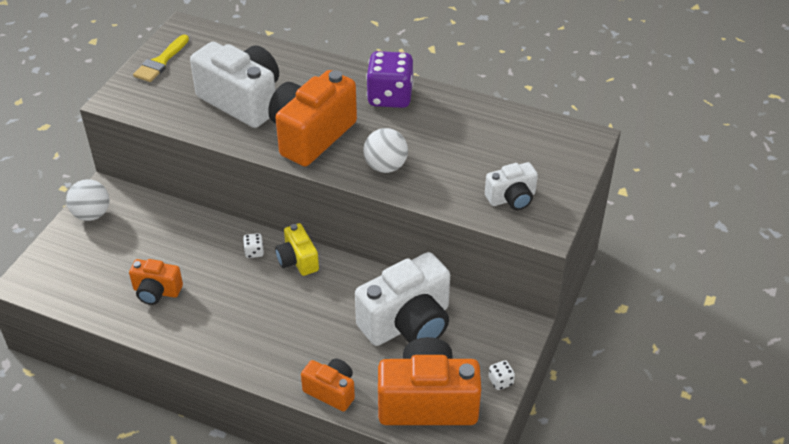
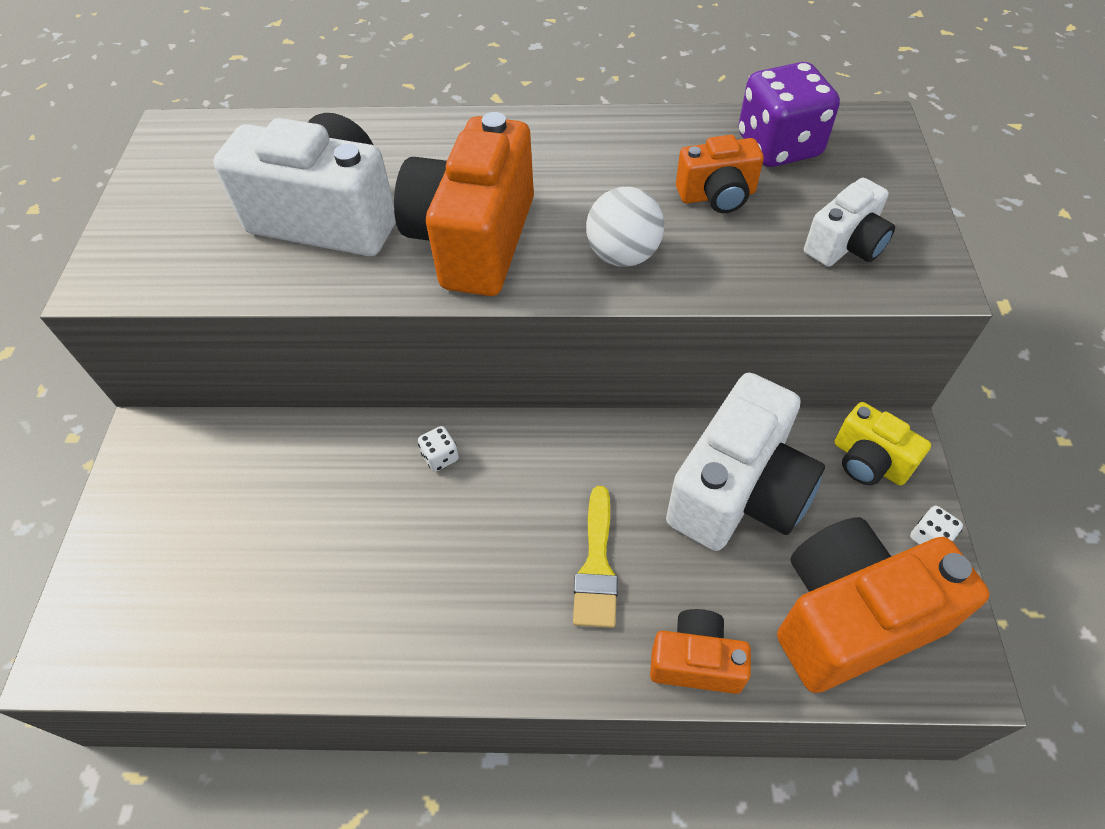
camera: 20 degrees left, 10 degrees up
(92, 214) = (139, 484): white ball -> none
(156, 291) = (313, 587): orange camera -> orange camera (717, 195)
(161, 62) = (156, 194): yellow brush -> yellow brush (596, 566)
(297, 260) = (515, 447): yellow camera -> yellow camera (869, 461)
(390, 97) = (558, 145): purple dice -> purple dice (778, 147)

